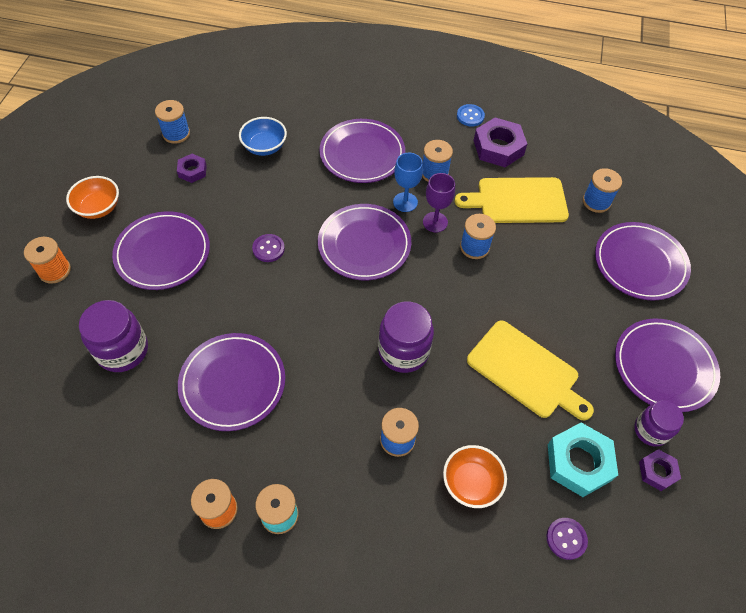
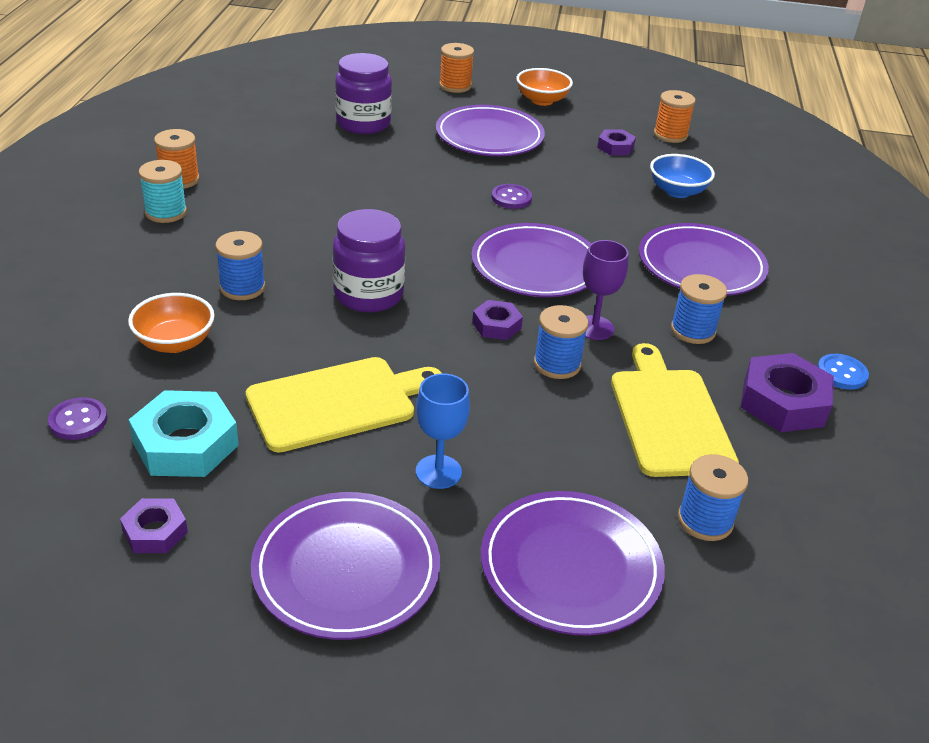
camera: 85 degrees right, 20 degrees down
(176, 134) = (670, 135): blue spool -> orange spool
(233, 383) = (323, 182): purple plate -> none
(405, 202) = (623, 301): blue goblet -> blue goblet (438, 472)
(436, 275) = (496, 325): none -> purple nut
(526, 371) = (337, 402): yellow cutting board -> yellow cutting board turned 150 degrees counterclockwise
(651, 430) = (226, 534): purple jar -> none

